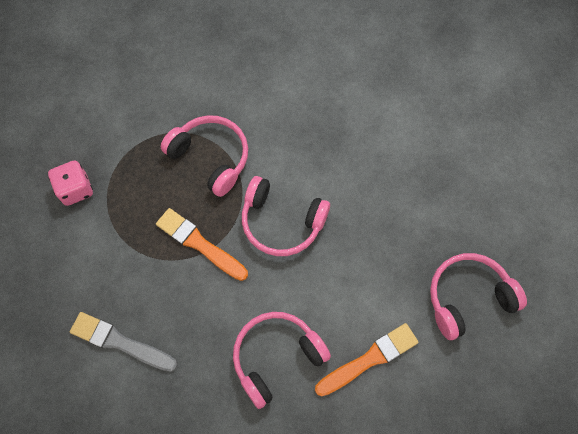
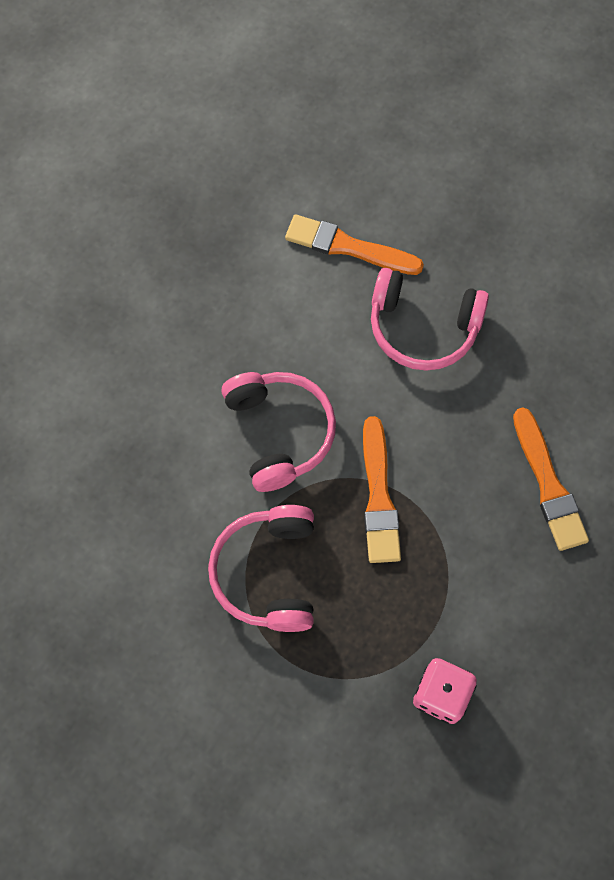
camera: 130 degrees left, 0 degrees up
(120, 342) = (548, 484): grey brush -> orange brush
(468, 298) = (208, 204): pink headphones -> none

